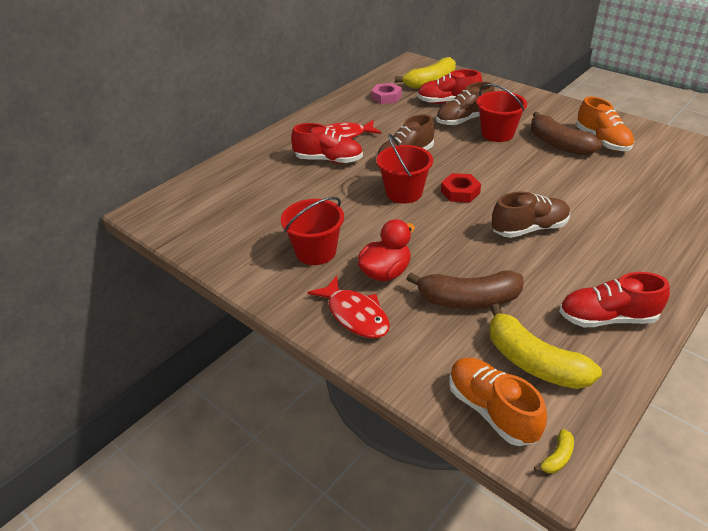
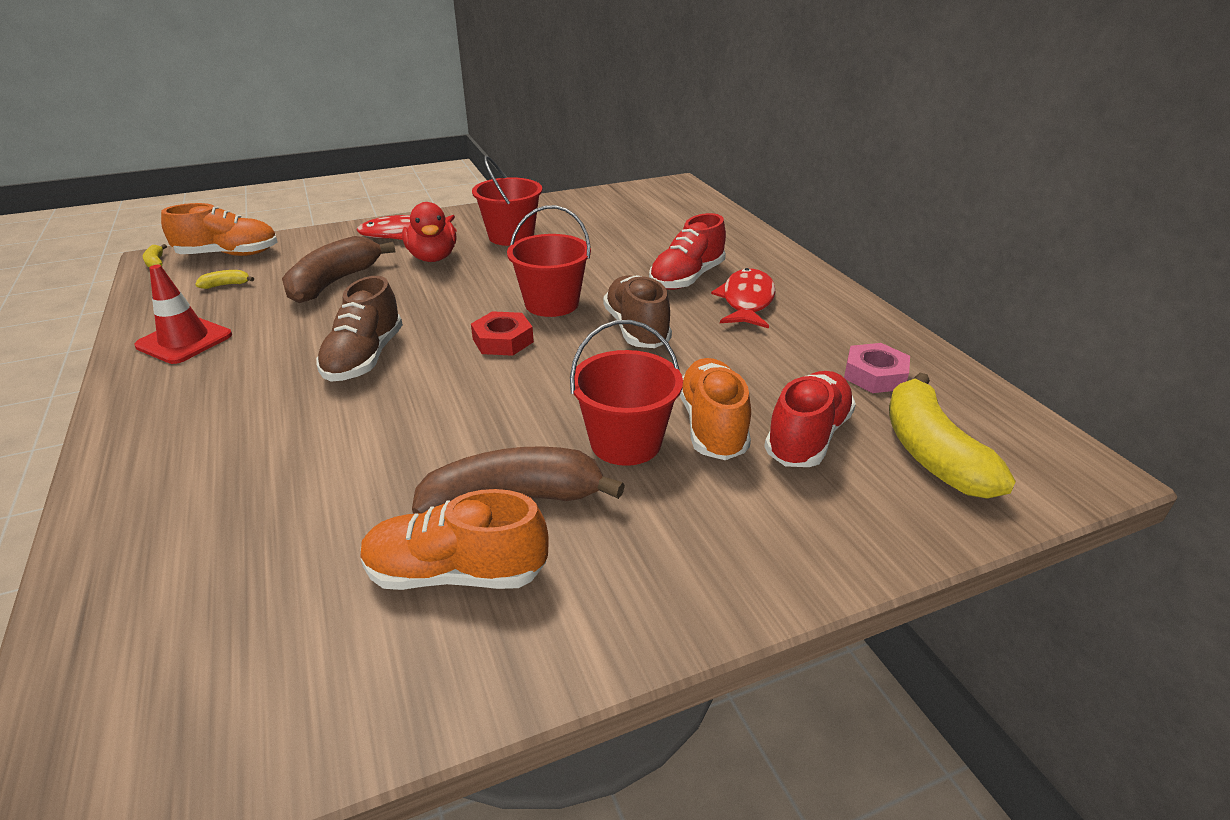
camera: 115 degrees right, 5 degrees down
(464, 120) = (712, 426): brown shoe -> orange shoe
(533, 361) = (226, 285): yellow banana -> yellow banana, size x0.41
(607, 318) = (184, 340): red shoe -> red traffic cone

